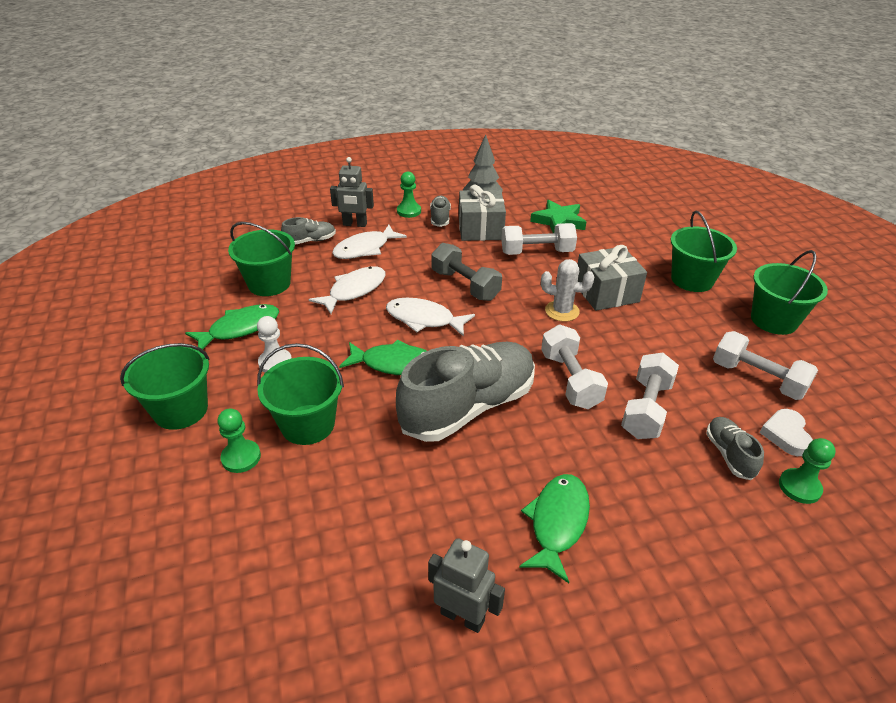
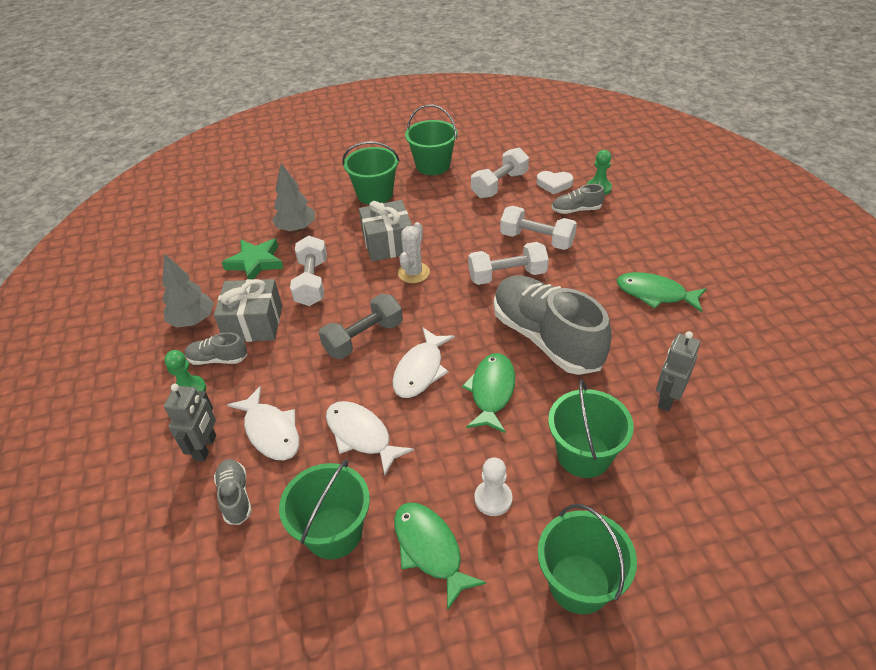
camera: 85 degrees left, 5 degrees up
(241, 457) = (636, 506): green pawn -> none
(462, 616) = (744, 344): grey robot -> grey robot (667, 398)
(614, 237) = (296, 229): none -> grey tree

